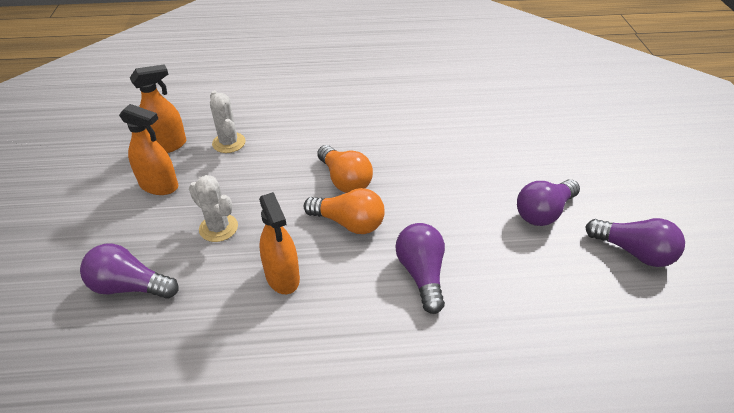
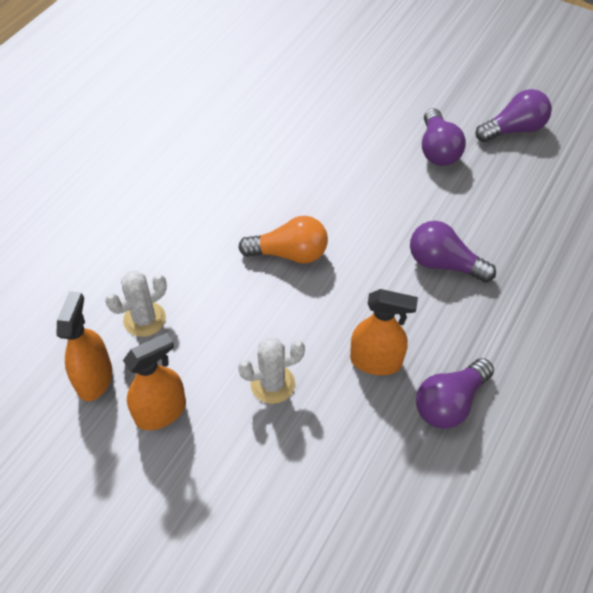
camera: 55 degrees left, 10 degrees up
(130, 286) = (297, 492): purple light bulb -> purple light bulb (450, 403)
(229, 143) = (144, 319): white cactus -> white cactus turned 45 degrees counterclockwise
(348, 223) = (348, 280): orange light bulb -> none

